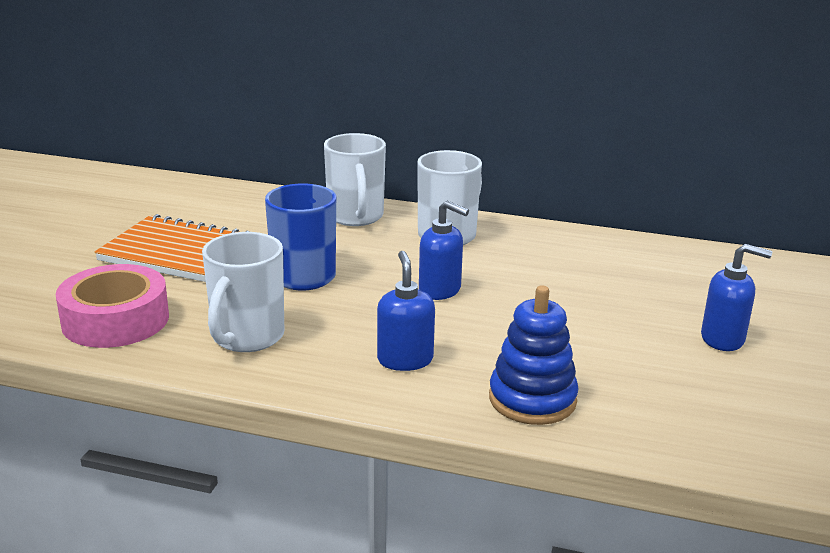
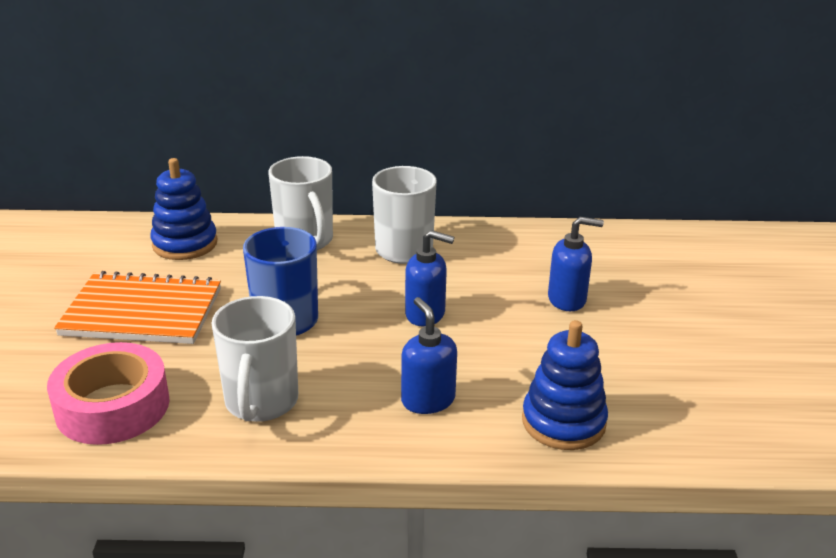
camera: 15 degrees left, 5 degrees up
(244, 206) = (185, 244): none -> blue stacking toy
(723, 339) = (697, 325): blue soap dispenser -> blue soap dispenser (567, 299)

